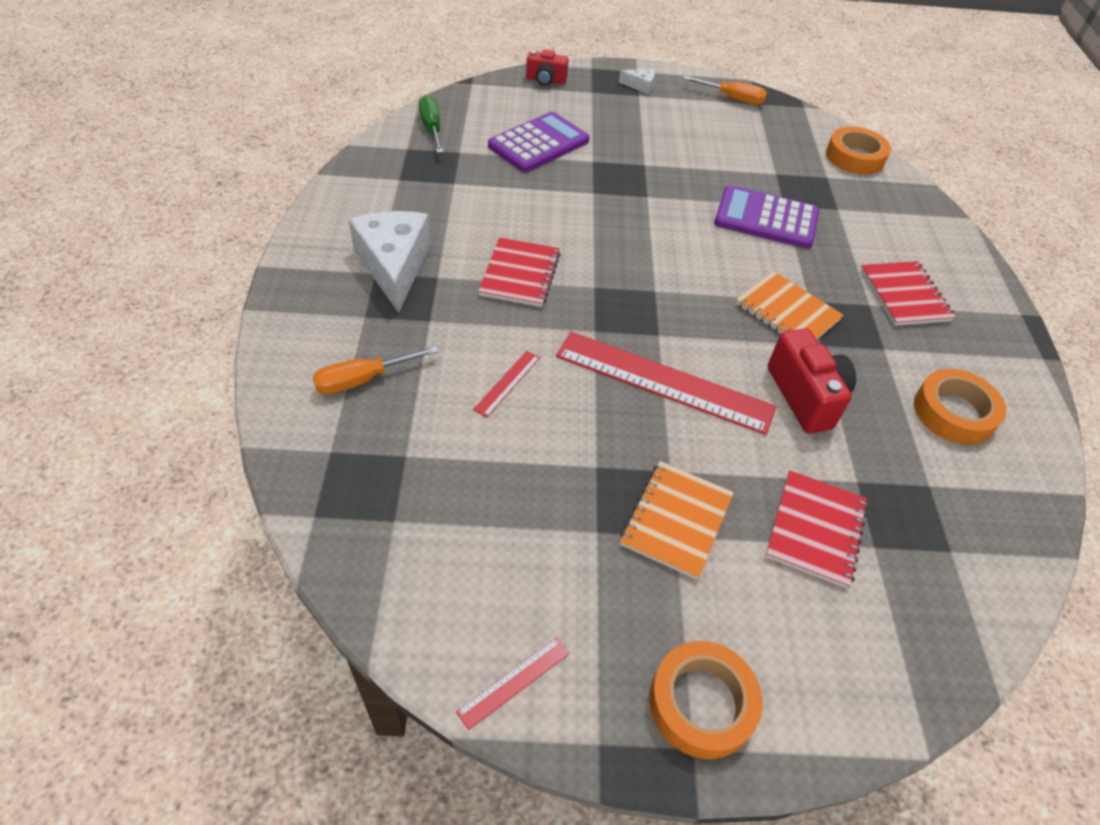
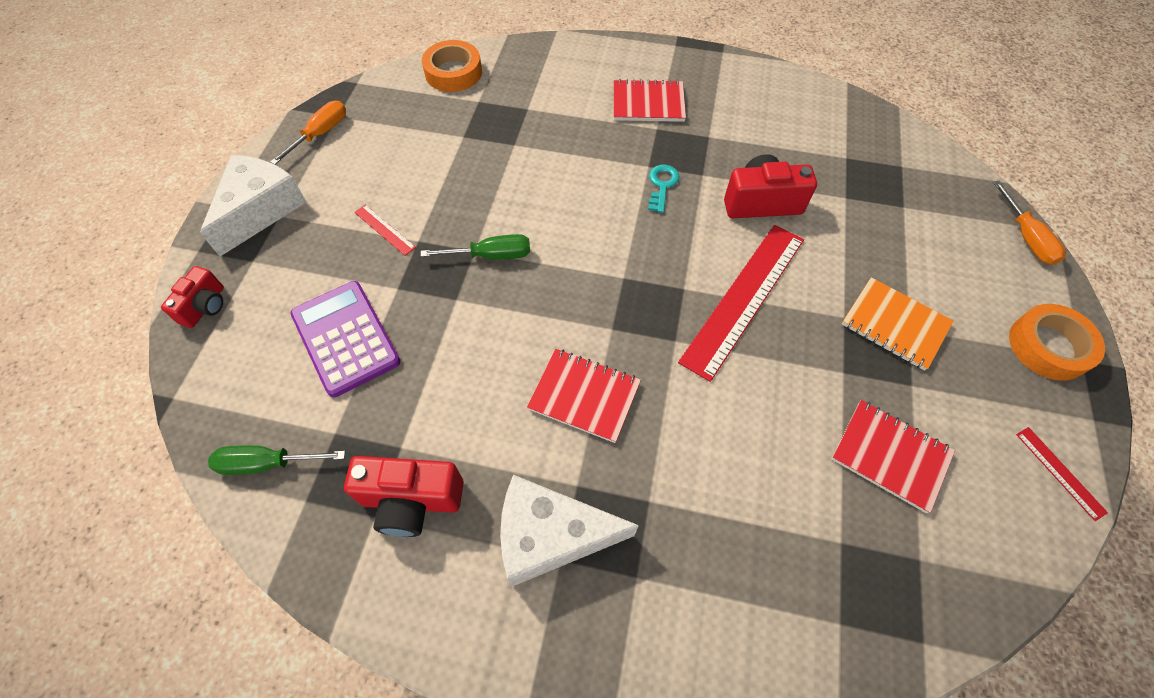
camera: 75 degrees left, 10 degrees up
(363, 379) = (738, 583): orange screwdriver -> orange screwdriver (1025, 237)
(413, 194) = (411, 501): none -> red camera
(507, 383) = (744, 432): red ruler -> red ruler (384, 229)
(640, 86) = (260, 210): white cheese -> white cheese, size x2.33
(646, 205) = (491, 255): none -> green screwdriver
(766, 218) = (531, 164): purple calculator -> none
(787, 312) = (662, 185): orange notebook -> turquoise key
(815, 529) = (893, 236): red notebook -> red notebook (890, 456)
(953, 412) = (777, 119): orange tape -> none

